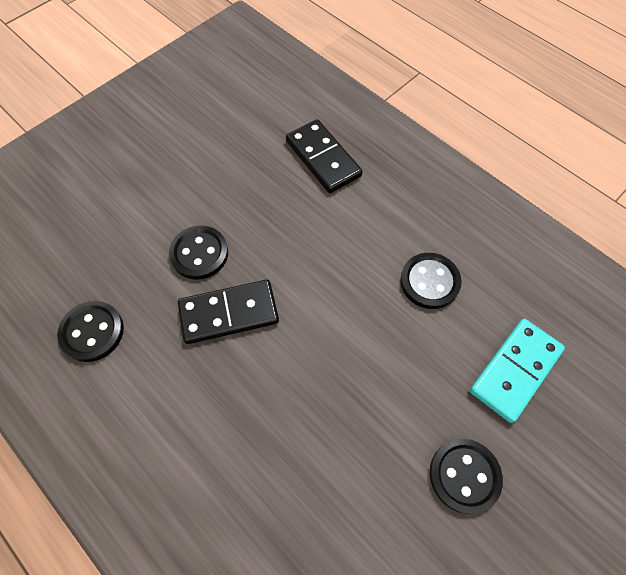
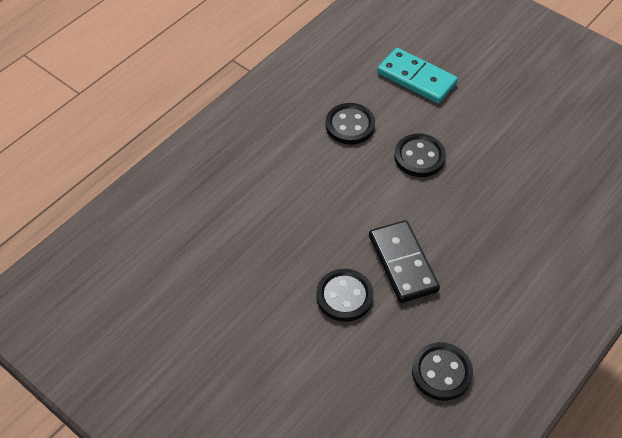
camera: 95 degrees left, 10 degrees down
(323, 158) = (221, 205): black domino -> none
(464, 476) = (499, 108): black button -> black button (419, 157)

